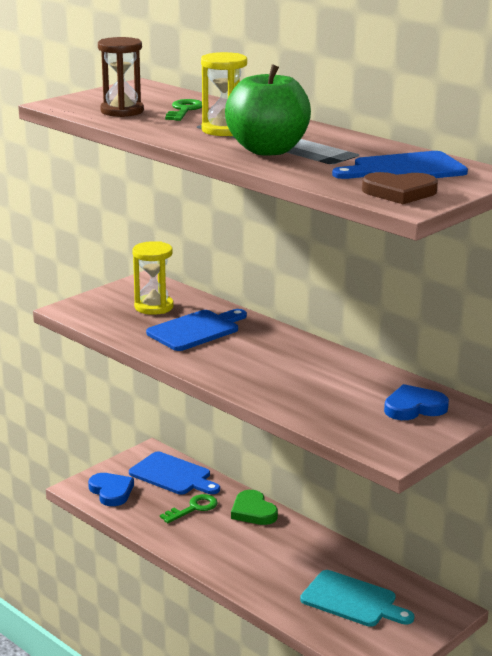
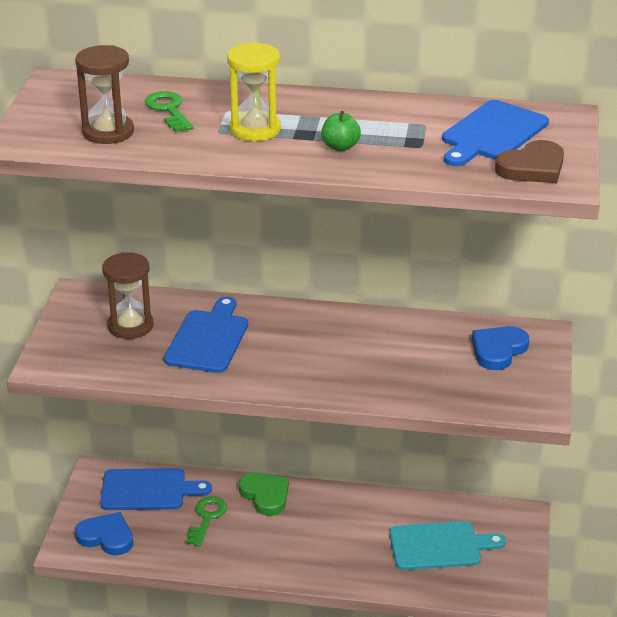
camera: 35 degrees left, 10 degrees up
(154, 307) = (130, 326): yellow hourglass -> brown hourglass
(253, 511) = (265, 495): green heart -> green heart turned 150 degrees counterclockwise
(268, 150) = (340, 147): green apple -> green apple, size x0.42

